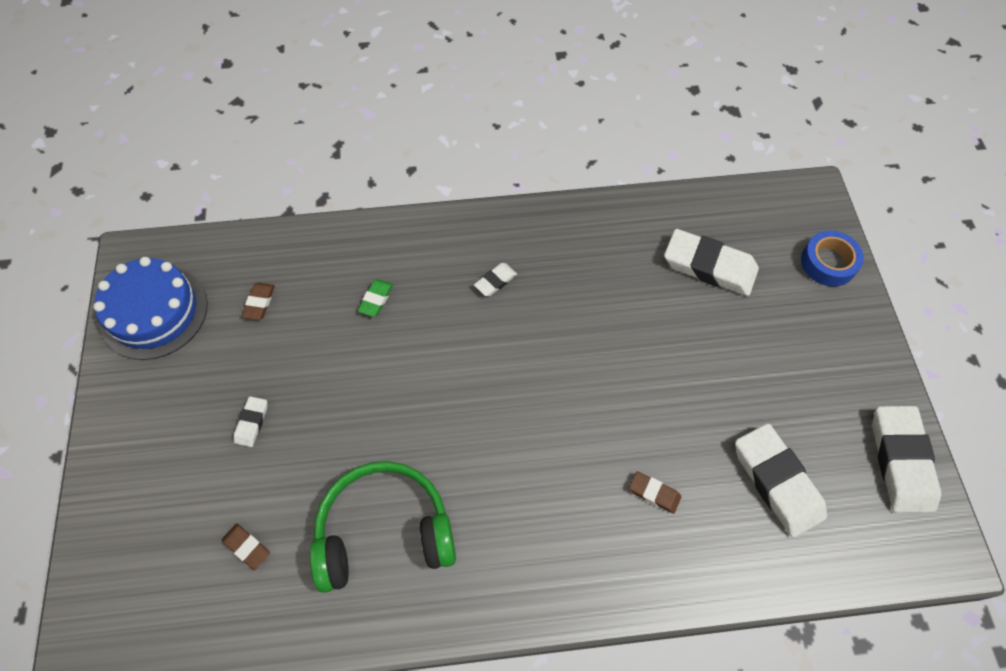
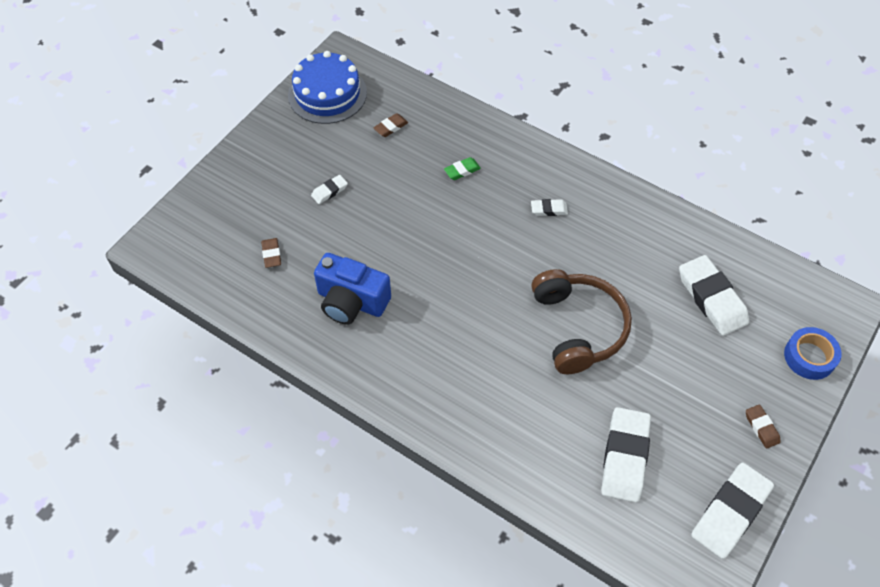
camera: 40 degrees right, 5 degrees down
(384, 532) = (351, 301): green headphones -> blue camera
(625, 383) = (578, 327): none -> brown headphones
(654, 493) = (534, 402): brown eraser -> brown eraser (761, 428)

